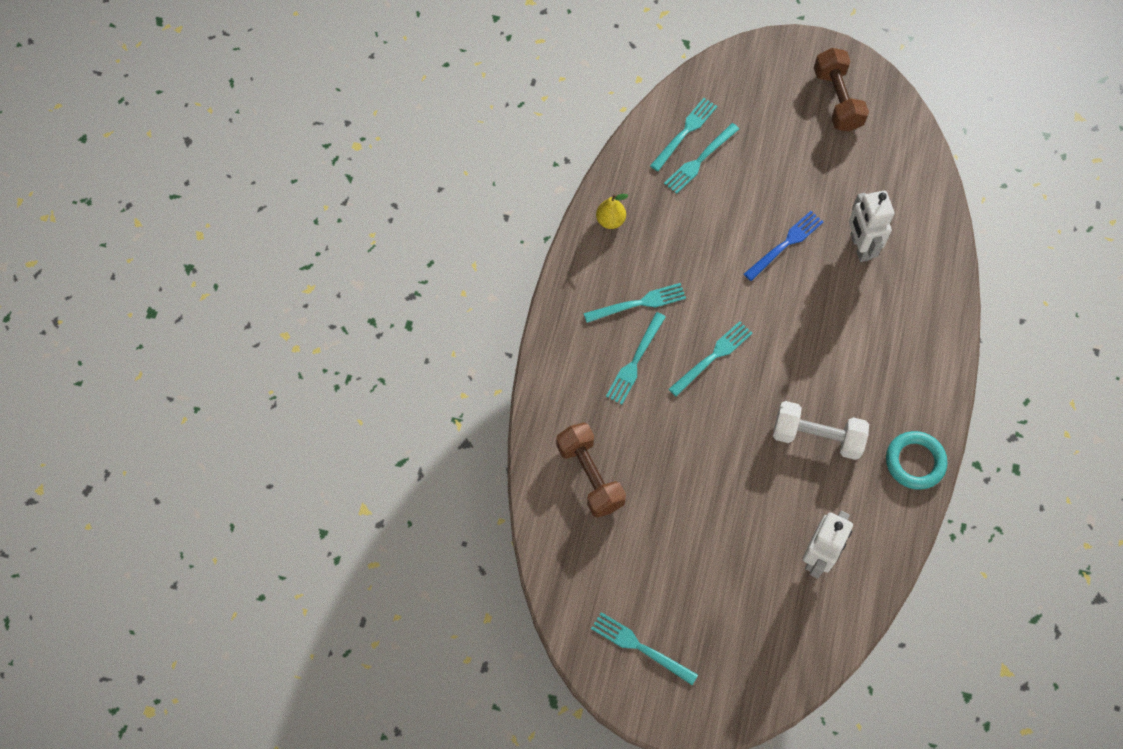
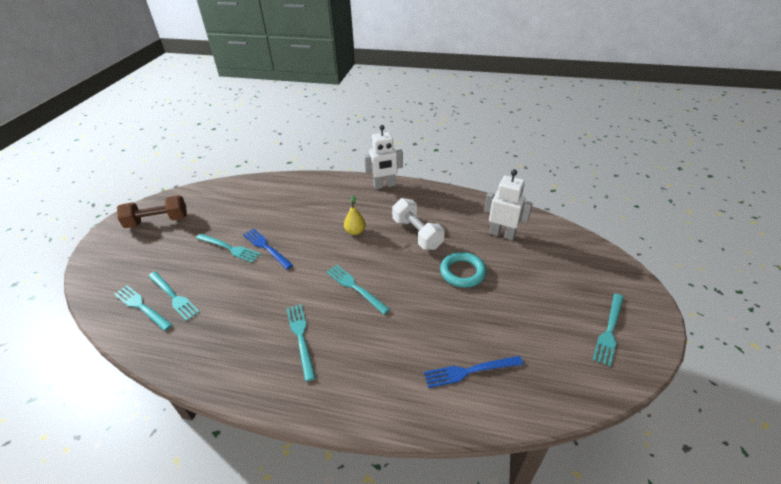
camera: 90 degrees left, 25 degrees down
(590, 476) = (469, 371): brown dumbbell -> blue fork
(610, 221) = (210, 361): yellow pear -> yellow pear (355, 231)
(635, 361) = (357, 339): turquoise fork -> turquoise fork (229, 248)
(817, 437) = (417, 233): white dumbbell -> white dumbbell turned 45 degrees counterclockwise
(860, 247) = (277, 213): white robot -> white robot (384, 185)
(915, 462) = (429, 194): turquoise ring -> turquoise ring (462, 272)

